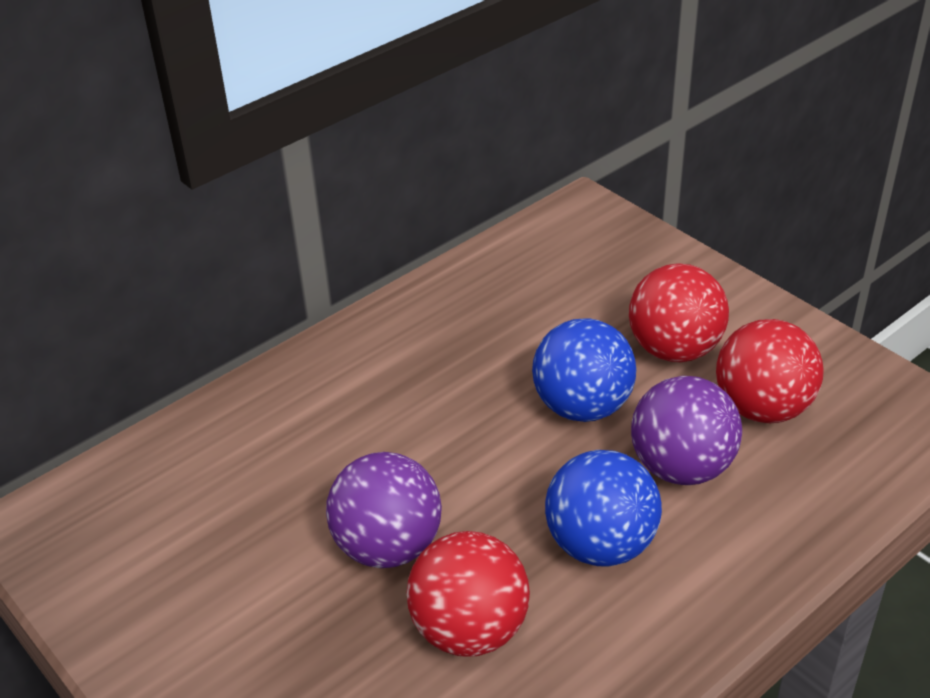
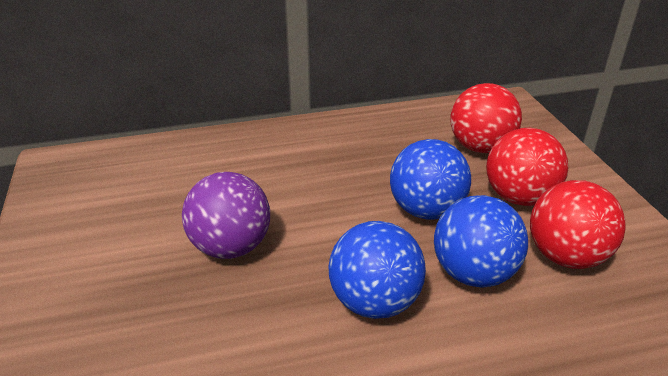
camera: 25 degrees right, 5 degrees down
(469, 630) = (238, 321): red ball -> red ball (480, 147)
(681, 467) = (473, 273): purple ball -> blue ball

